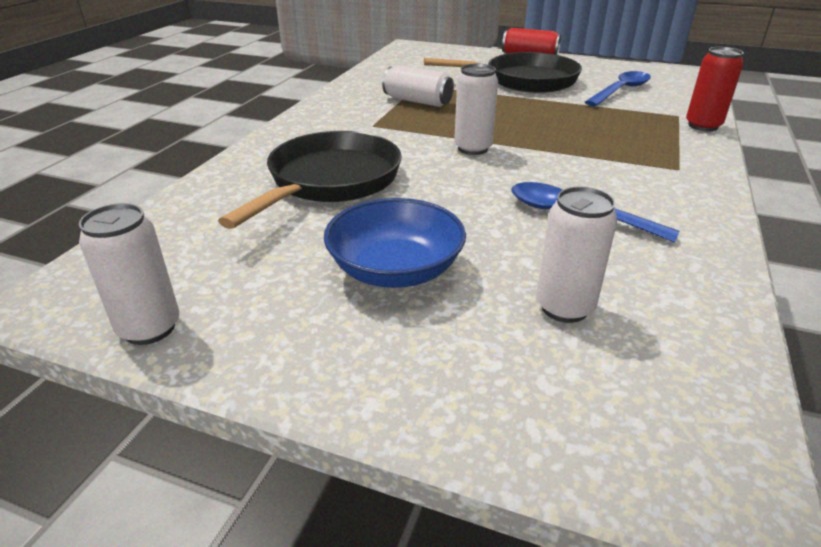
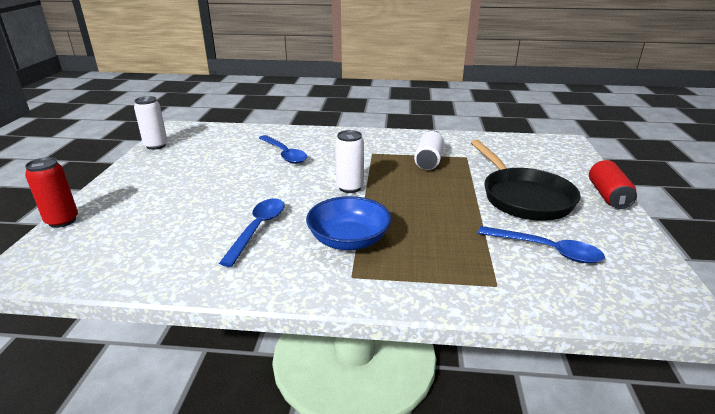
camera: 75 degrees right, 5 degrees down
(330, 181) = (284, 154): black pan -> blue spoon
(395, 269) = (193, 182): blue bowl -> blue bowl (349, 240)
(564, 307) = (154, 227): white can -> none
(703, 126) = (474, 300): red can -> red can (62, 221)

